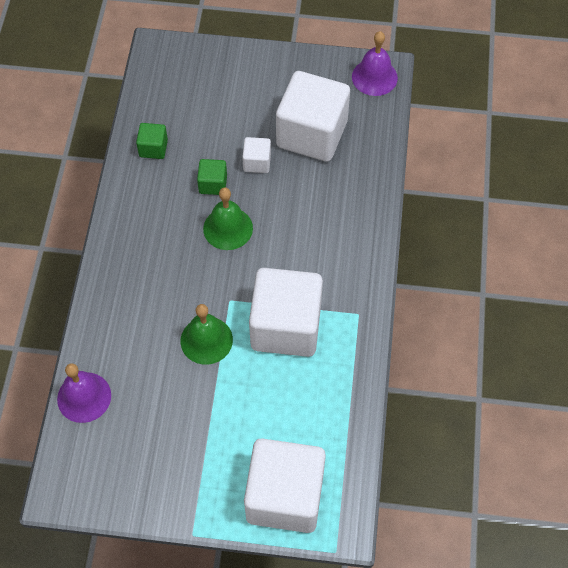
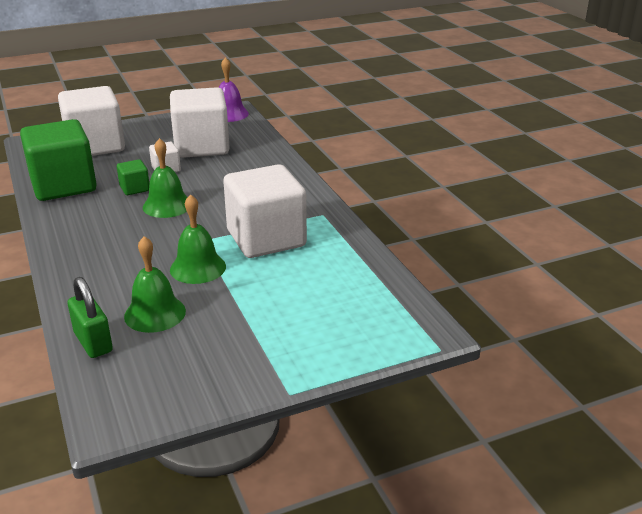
camera: 30 degrees left, 30 degrees down
(84, 397) = (93, 342): purple bell -> green padlock
(144, 385) = (155, 313): none -> green bell
(153, 148) = (63, 185): green cube -> green cube, size x2.28
(285, 496) = (358, 333): white cube -> white cube (95, 146)

